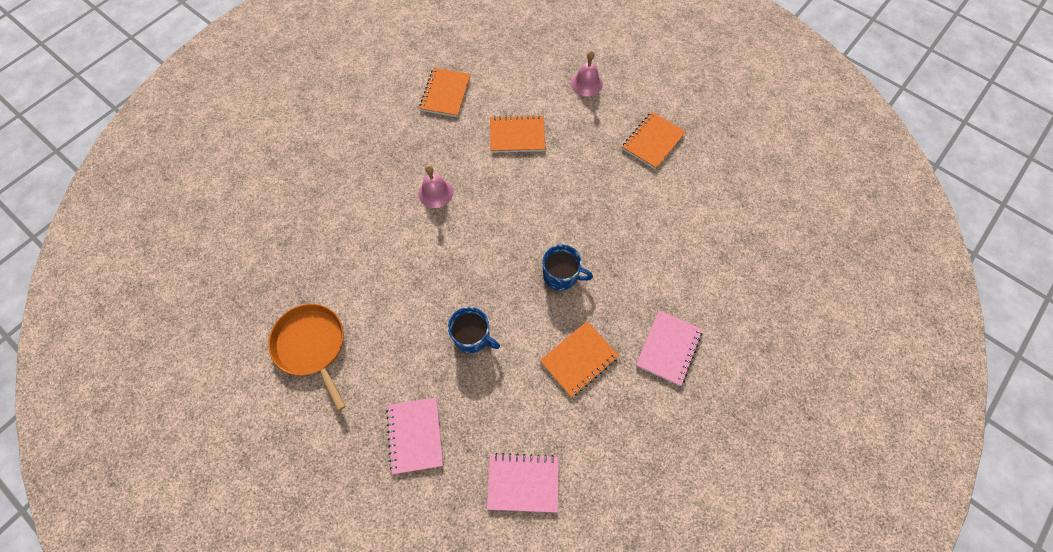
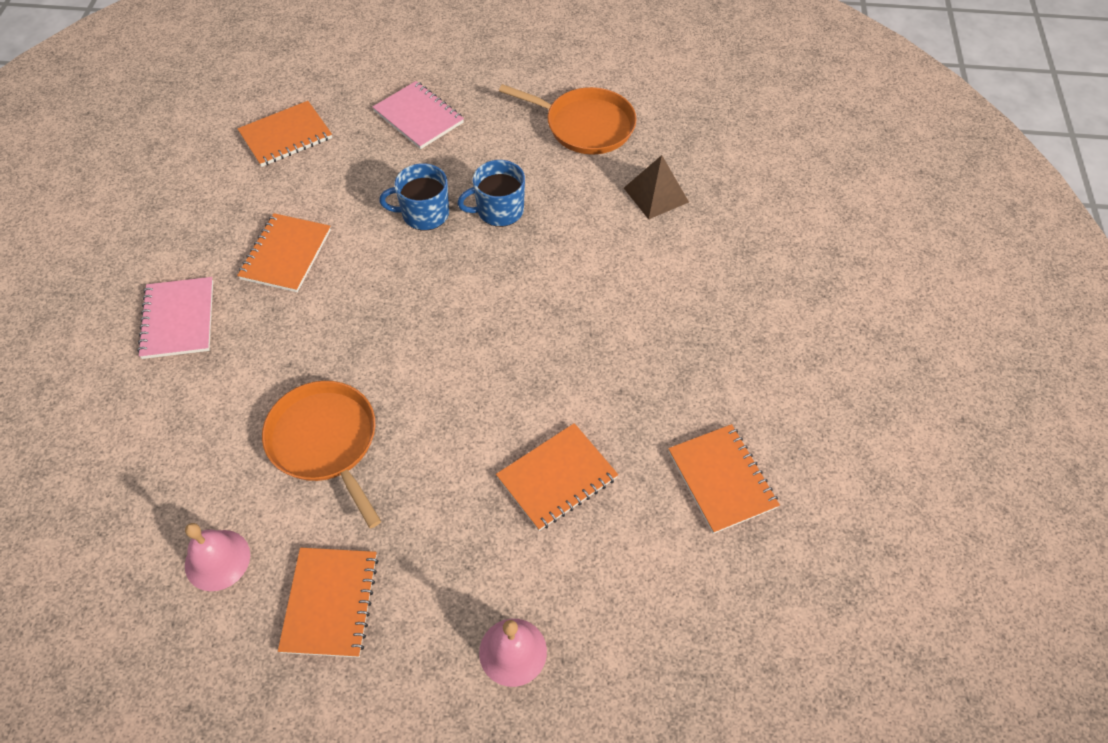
camera: 145 degrees right, 10 degrees down
(324, 259) = (656, 195): none -> brown pyramid
(435, 192) = (600, 332): pink bell -> pink bell (217, 560)
(523, 483) = (286, 136): pink notebook -> orange notebook
(561, 275) = (361, 326): blue mug -> blue mug (499, 210)
(617, 217) = (325, 442): none -> orange pan

